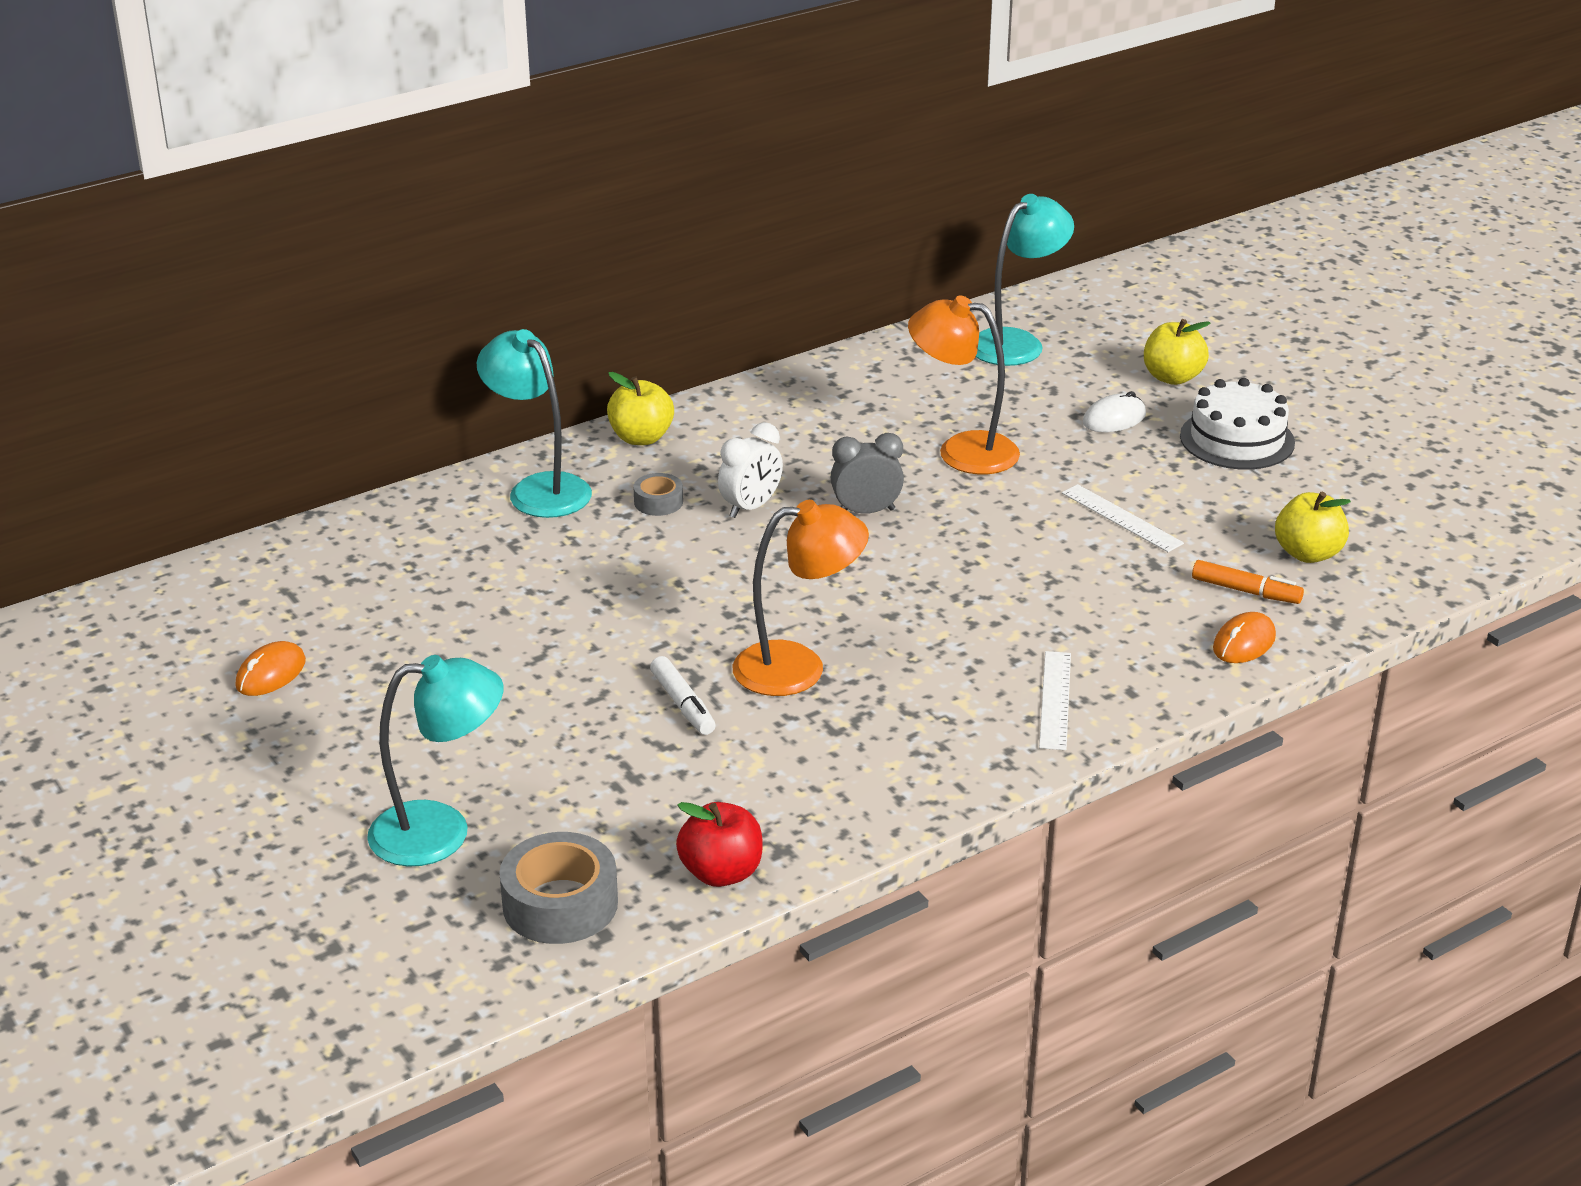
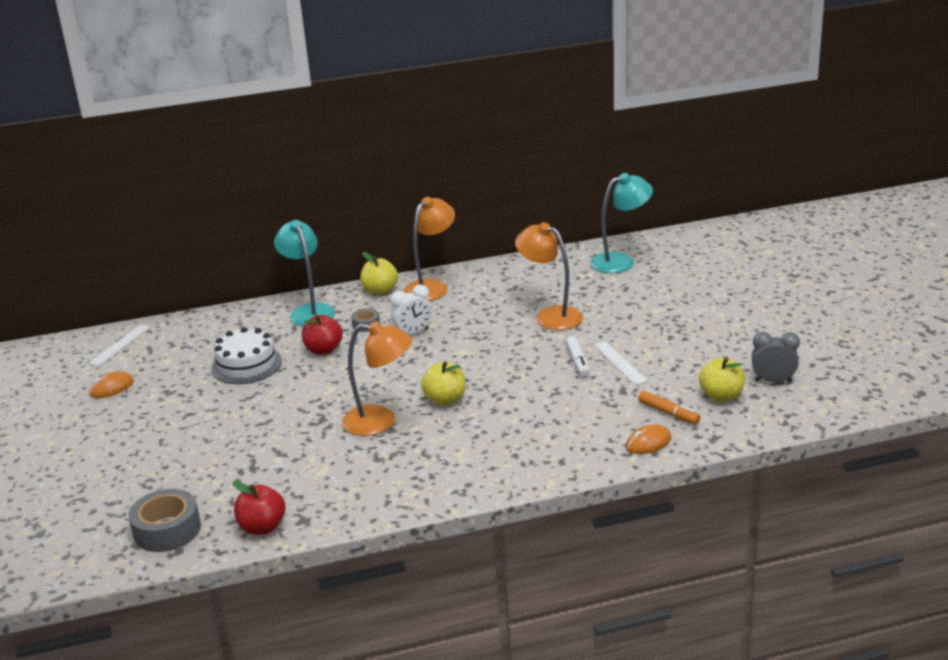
camera: 20 degrees right, 5 degrees down
(441, 832) = (135, 481): turquoise lamp -> none
(614, 556) = (323, 350): none -> red apple
(683, 704) = (305, 433): white marker -> white marker (578, 362)
(727, 421) = (431, 287): none -> orange lamp
(866, 512) = (474, 342): grey clock -> grey clock (773, 381)
(1055, 700) = (513, 460): white ruler -> white ruler (120, 345)
(1114, 419) = (651, 308): white mouse -> none
(1172, 377) = (701, 288): yellow apple -> yellow apple (445, 400)
(1237, 439) = (718, 326): white cake -> white cake (246, 365)

